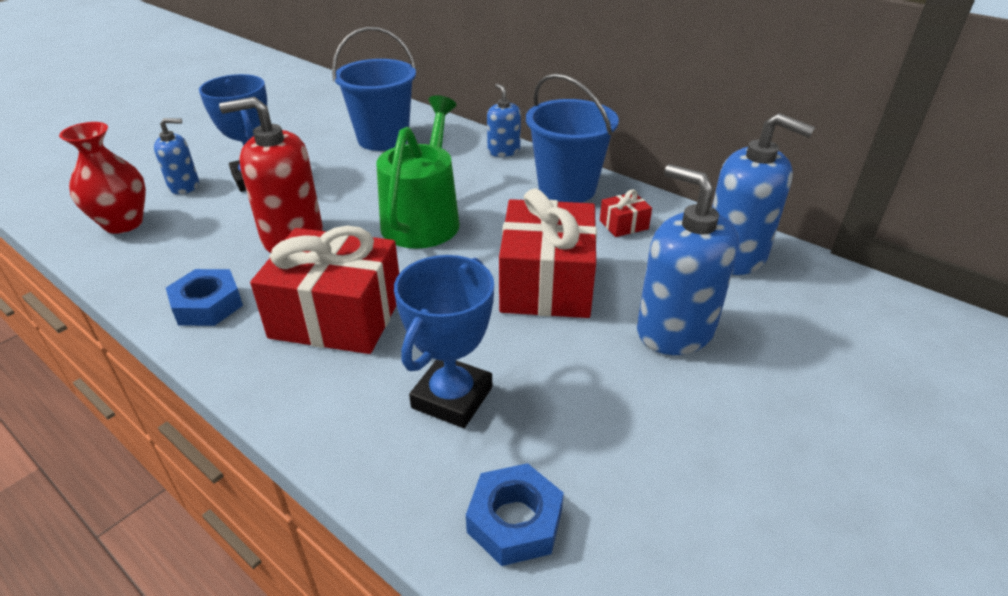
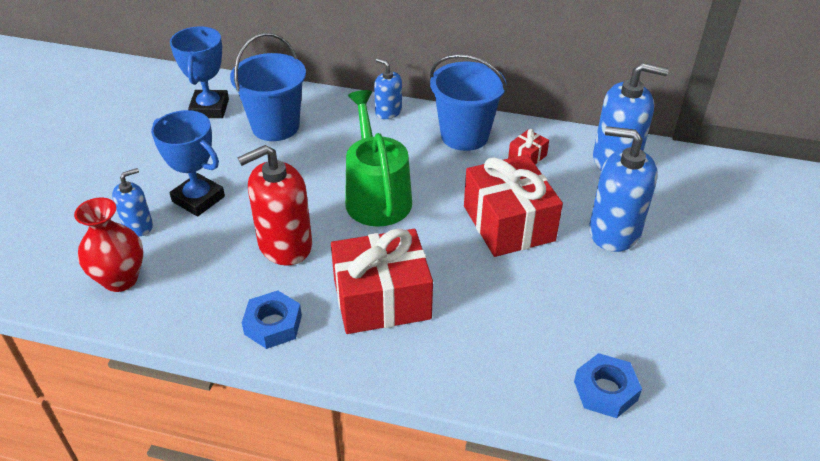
camera: 25 degrees left, 5 degrees up
(452, 397) = (510, 329): blue trophy -> blue trophy (209, 108)

